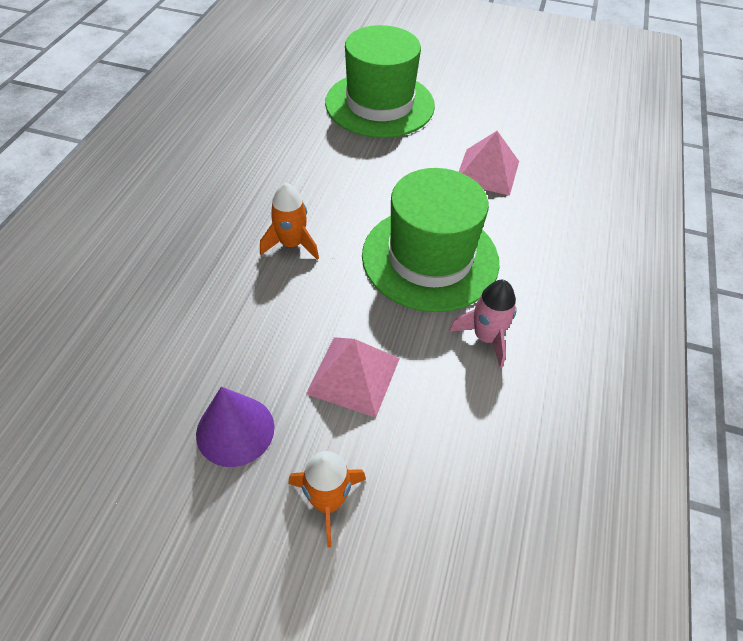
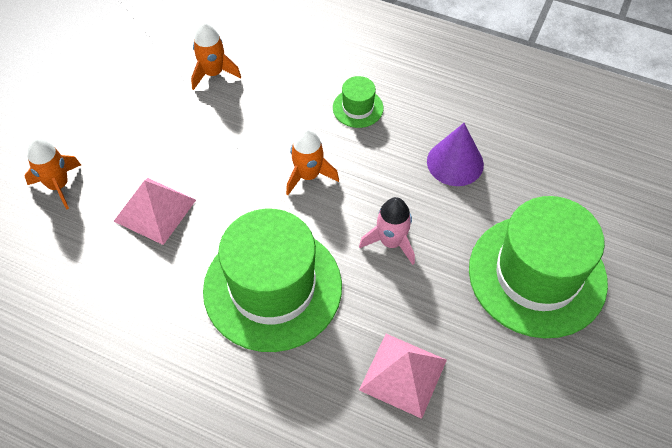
camera: 100 degrees right, 5 degrees up
(128, 352) = (213, 73): none -> orange rocket
(198, 213) = (358, 108): none -> green hat
(235, 430) = (130, 135): purple cone -> purple cone (455, 162)
(486, 337) = (167, 317): pink rocket -> pink rocket (391, 242)

